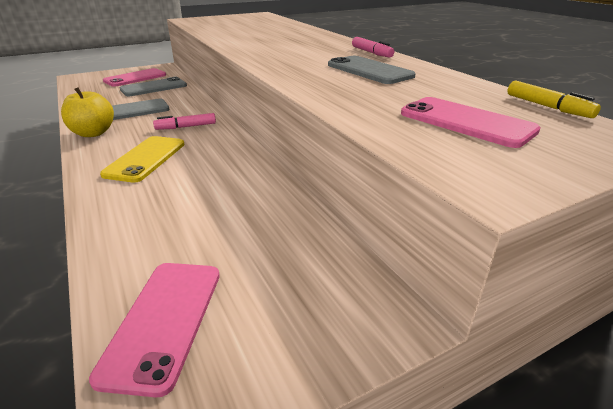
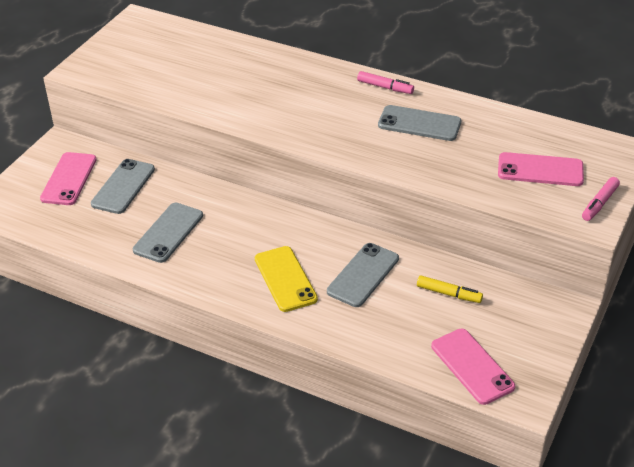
camera: 35 degrees left, 10 degrees up
(93, 133) = (188, 276): yellow apple -> none
(186, 127) = (257, 229): pink marker -> pink marker (599, 203)
(207, 180) = (363, 275): none -> grey phone
(547, 107) = (568, 130): yellow marker -> yellow marker (449, 294)

